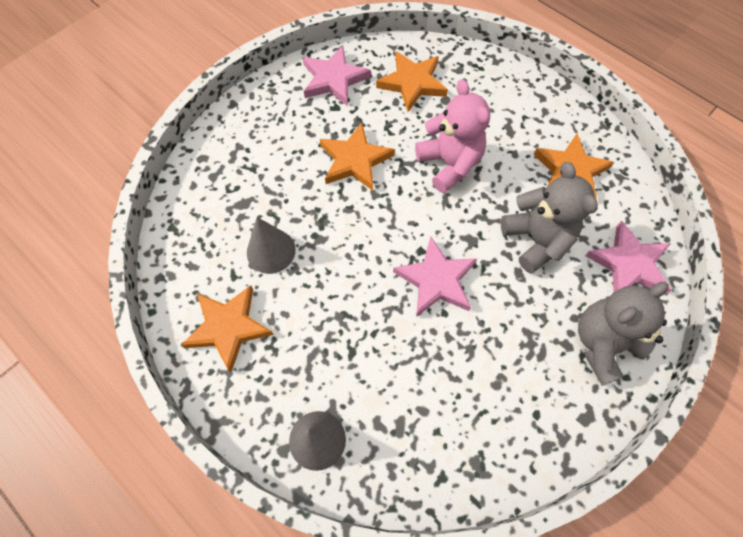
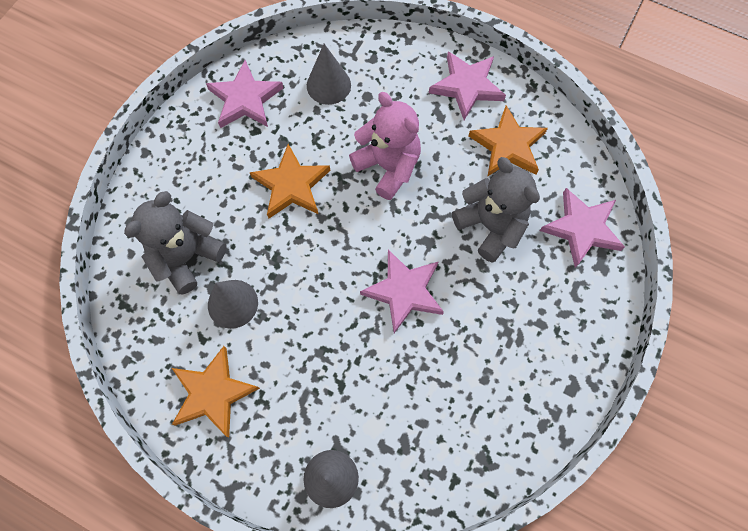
camera: 15 degrees left, 5 degrees up
(412, 83) = (328, 85): orange star -> grey cone
(542, 111) = (467, 86): none -> pink star
(603, 344) = (573, 314): grey teddy bear -> grey teddy bear (187, 256)

